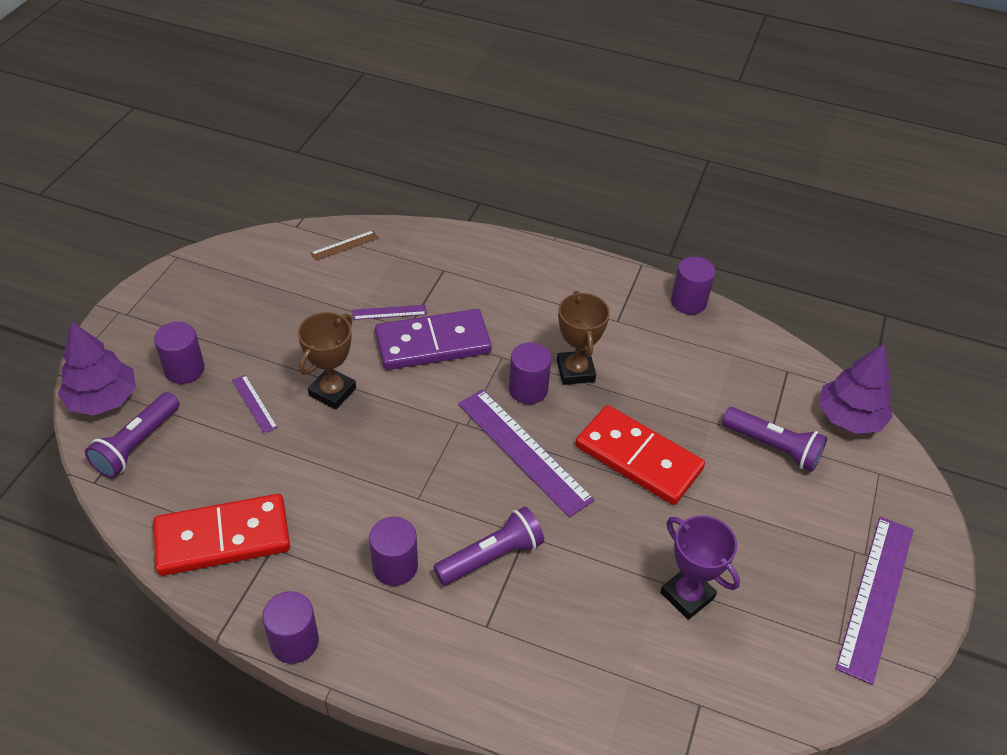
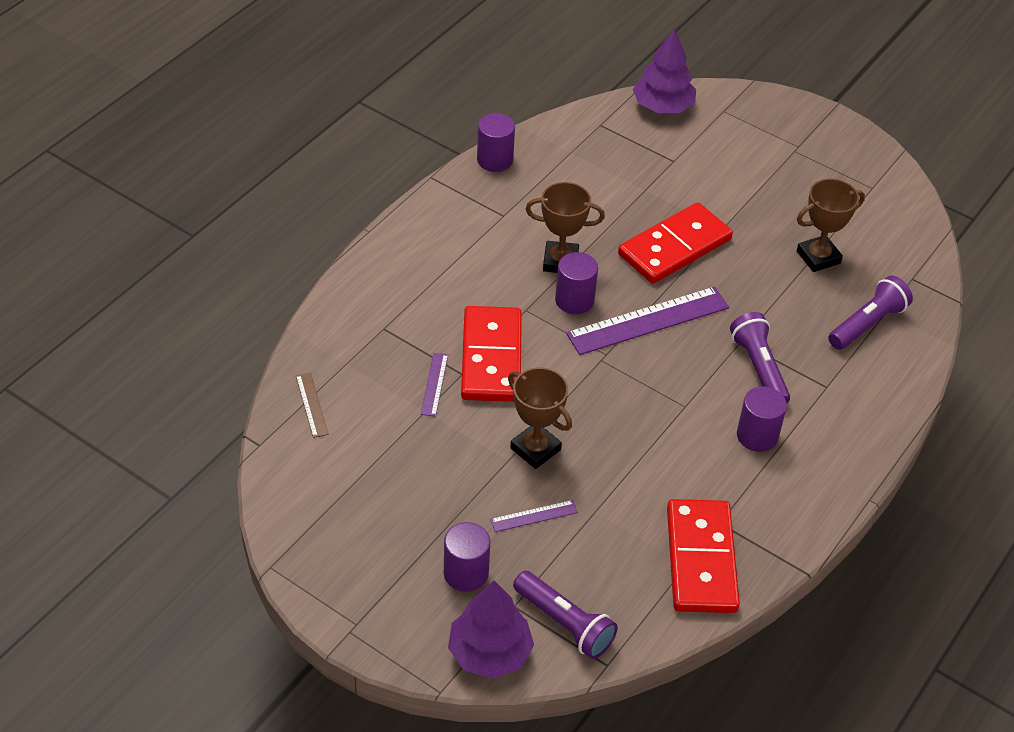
camera: 75 degrees left, 0 degrees up
(294, 642) = (822, 518): purple cylinder -> none
(433, 343) = (491, 358): purple domino -> red domino
(687, 595) = (818, 257): purple trophy -> brown trophy
(773, 447) = (683, 161): purple flashlight -> purple flashlight (867, 324)
(875, 596) = (836, 154): purple ruler -> none

